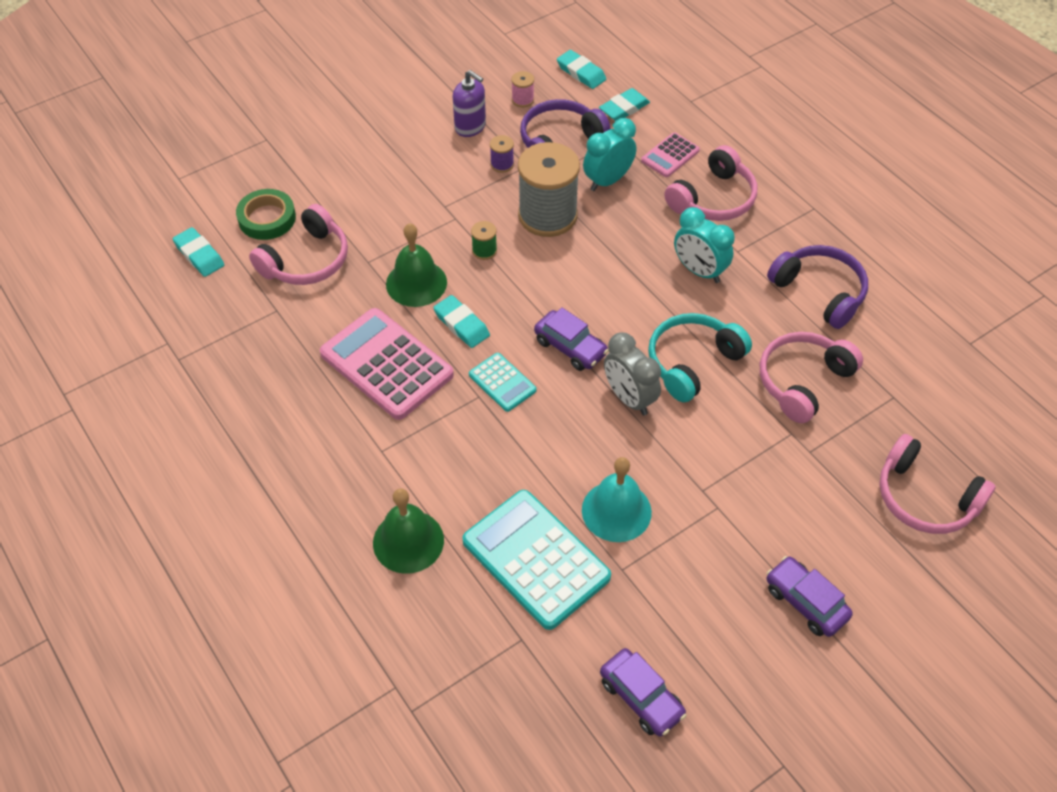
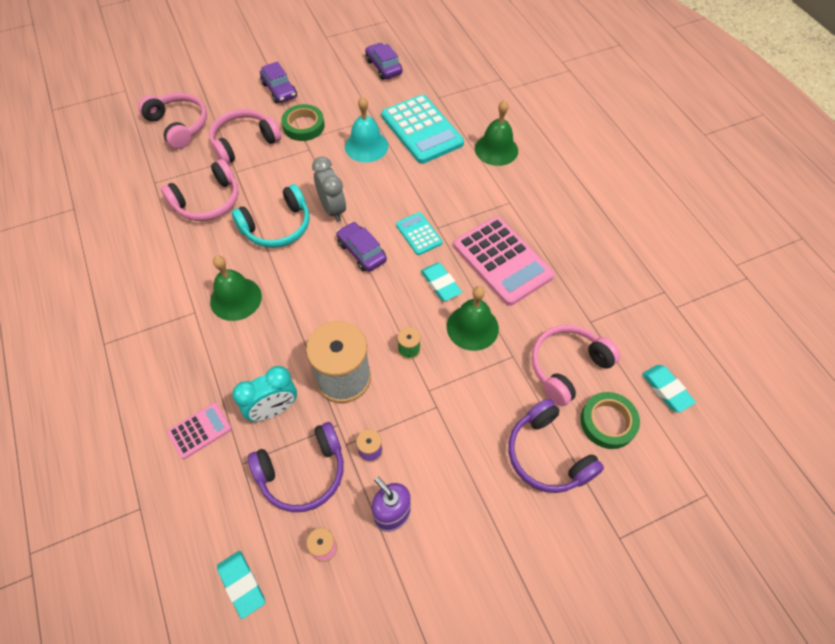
camera: 170 degrees left, 5 degrees up
(624, 108) = (217, 510): turquoise eraser -> none
(699, 271) = (236, 298): turquoise clock -> green bell
(713, 199) = (186, 370): pink headphones -> pink headphones (244, 142)
(730, 532) = (303, 126): none -> green tape
(819, 292) = (152, 264): purple headphones -> purple headphones (547, 455)

